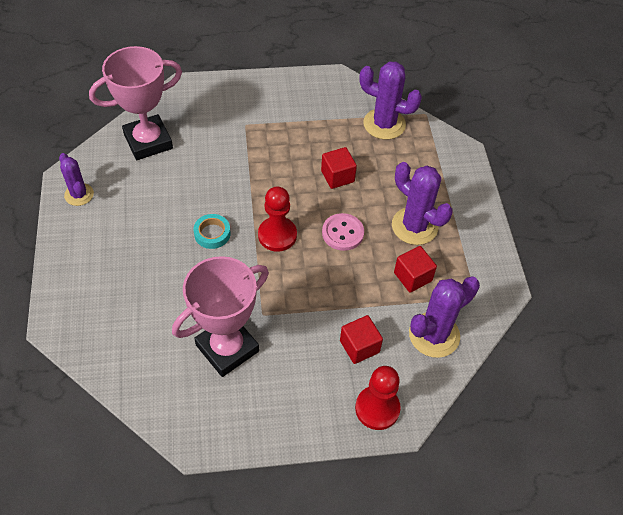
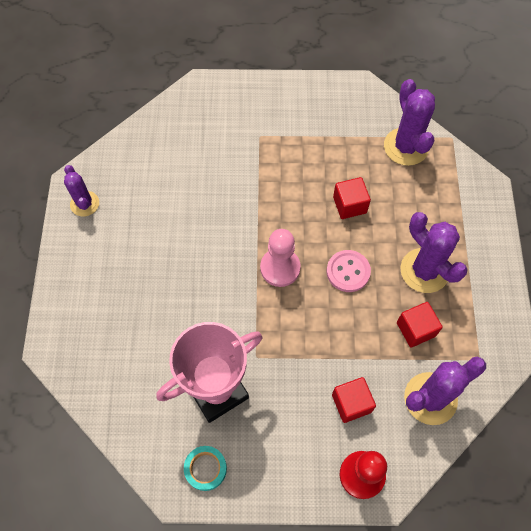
camera: 10 degrees right, 10 degrees up
(148, 141) = (158, 148): pink trophy -> none
(212, 234) = (214, 260): turquoise tape -> turquoise tape (205, 468)
(277, 235) = (280, 268): red pawn -> pink pawn
(384, 124) = (406, 147): purple cactus -> purple cactus turned 45 degrees clockwise

